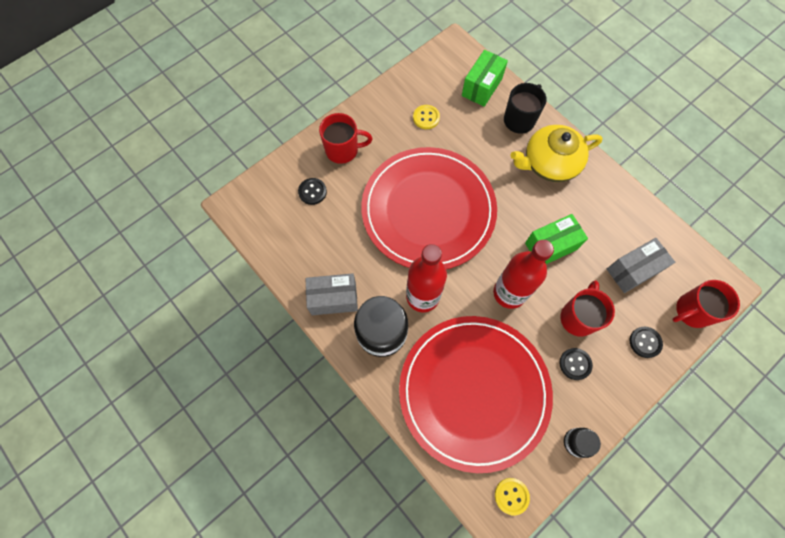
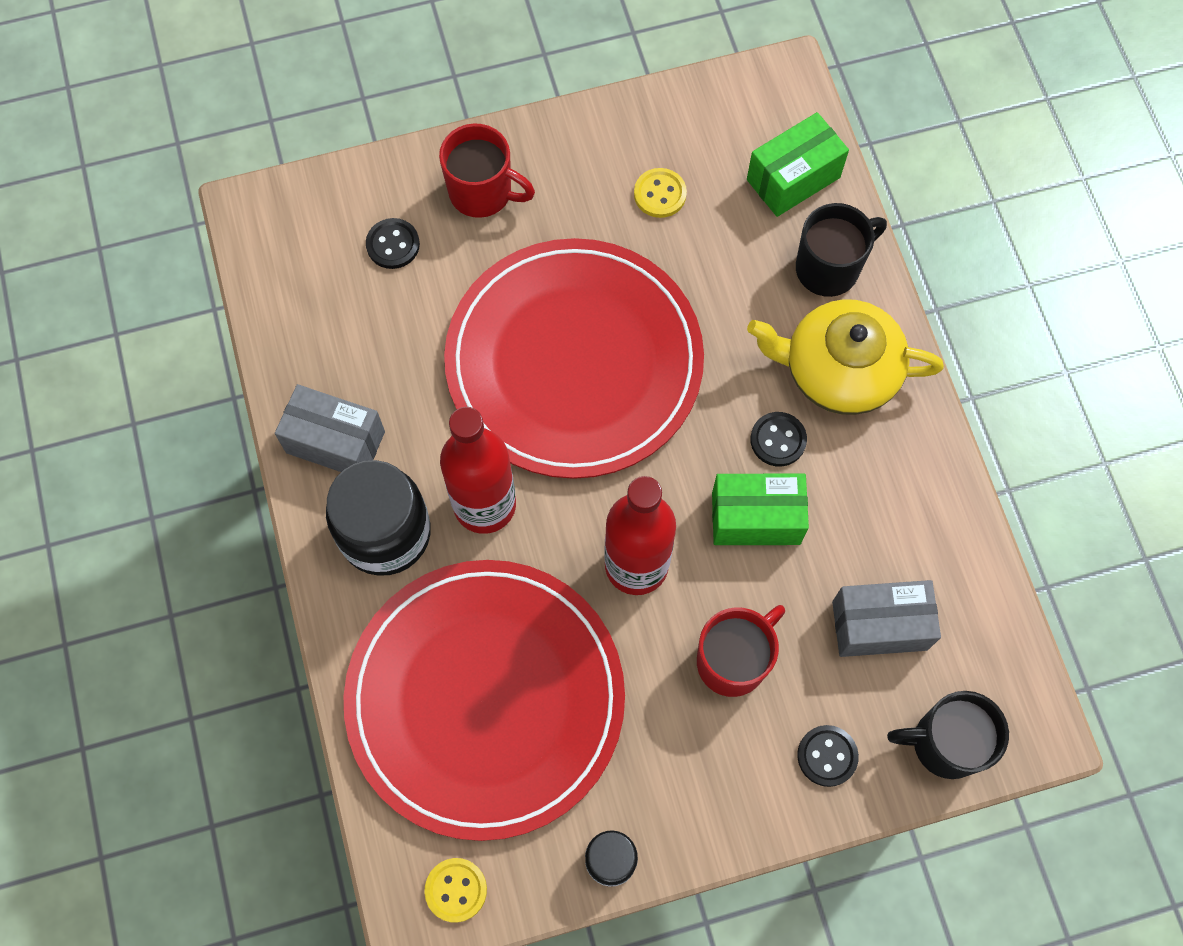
camera: 25 degrees right, 0 degrees up
(575, 364) = (682, 734): black button -> black button (778, 440)
(692, 311) = (945, 743): red mug -> black mug

